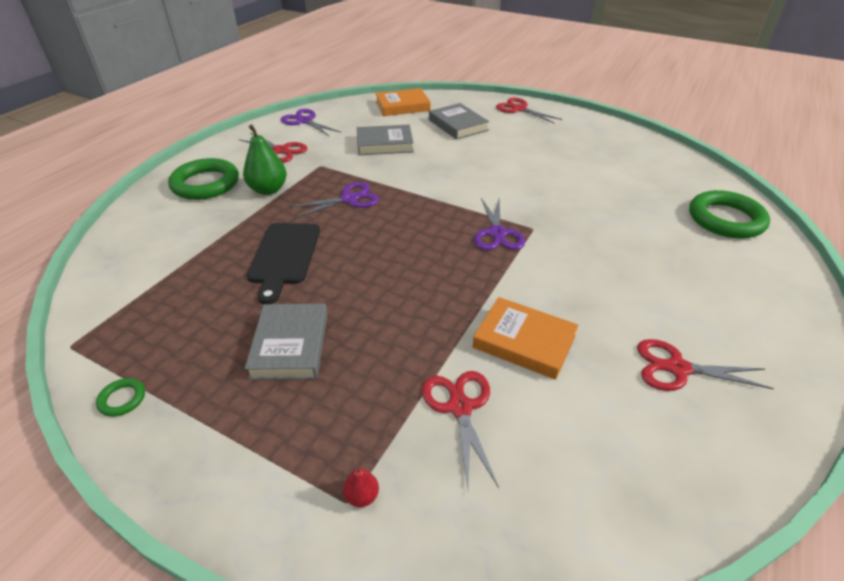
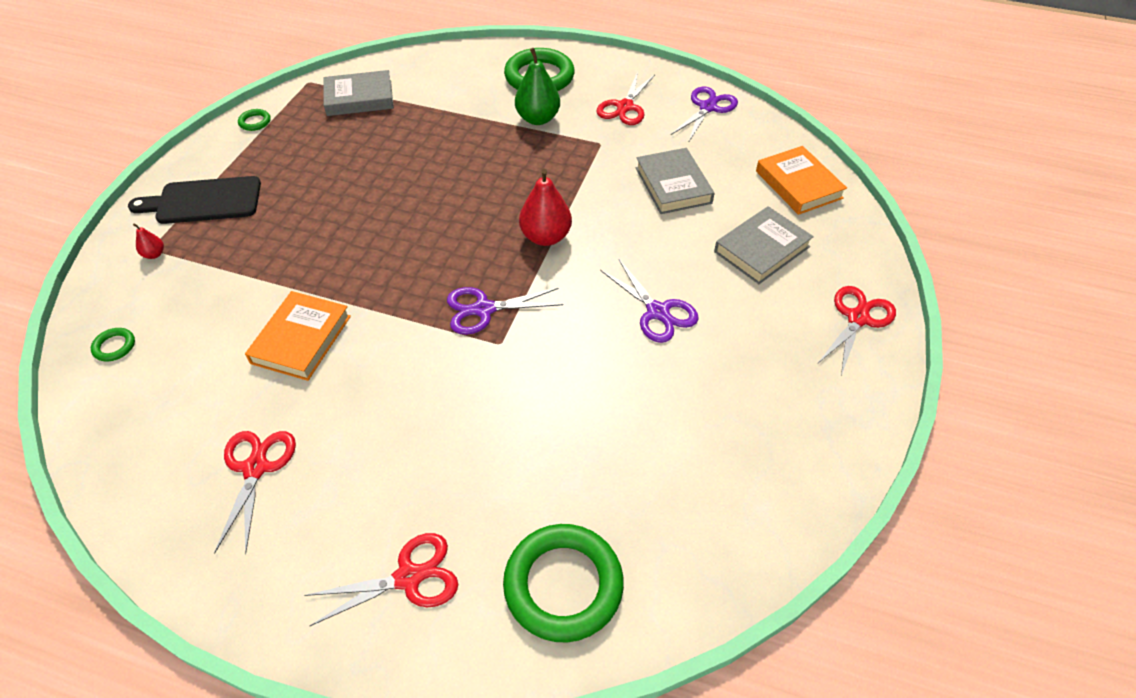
camera: 80 degrees right, 10 degrees up
(284, 256) = (423, 156): black cutting board -> black cutting board (204, 201)
(290, 345) = (304, 187): grey book -> grey book (359, 98)
(349, 199) = (532, 179): purple scissors -> purple scissors (658, 312)
(422, 199) = (545, 237): none -> red pear
(460, 407) = (226, 299): red scissors -> red scissors (409, 577)
(528, 521) = (114, 346): none -> green ring

